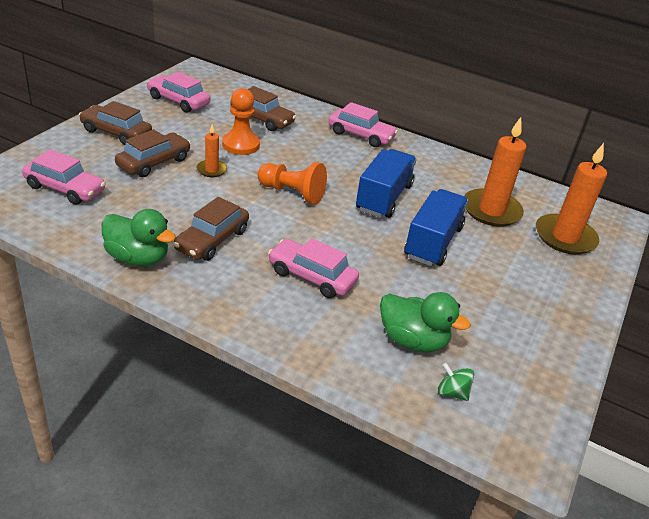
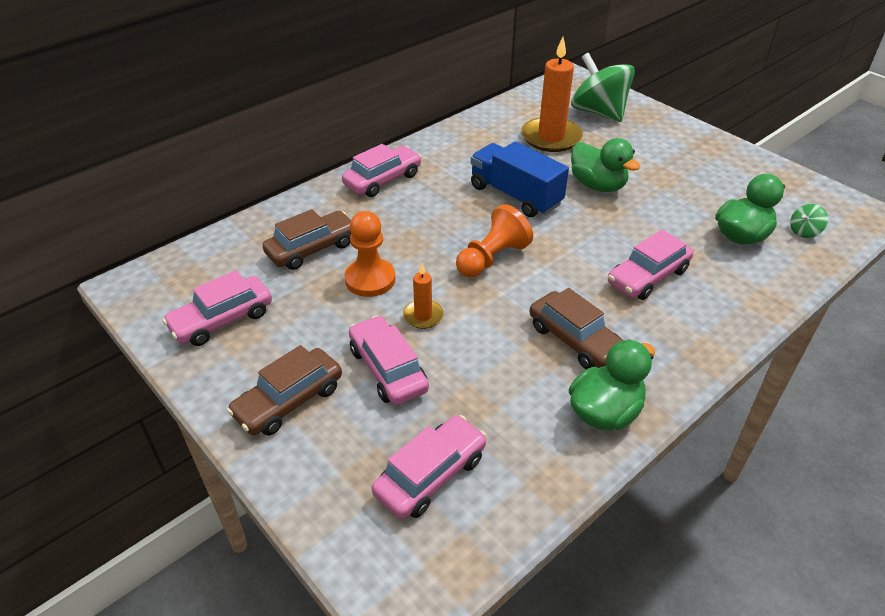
camera: 65 degrees left, 5 degrees up
(154, 162) = (388, 369): brown car -> pink car
(433, 242) = (597, 185): blue truck -> green duck
(565, 237) = (598, 112): orange candle -> green spinning top

